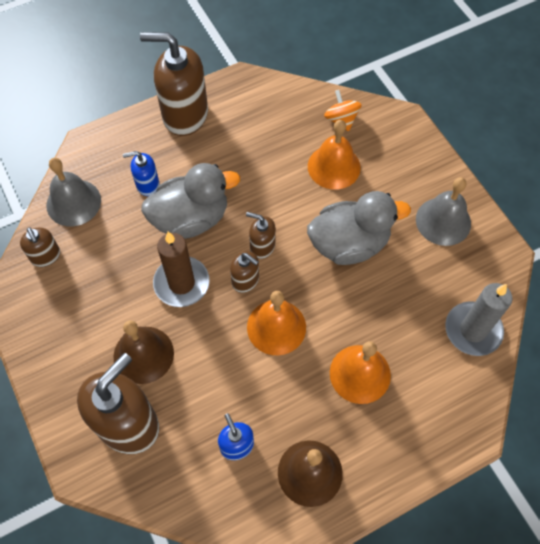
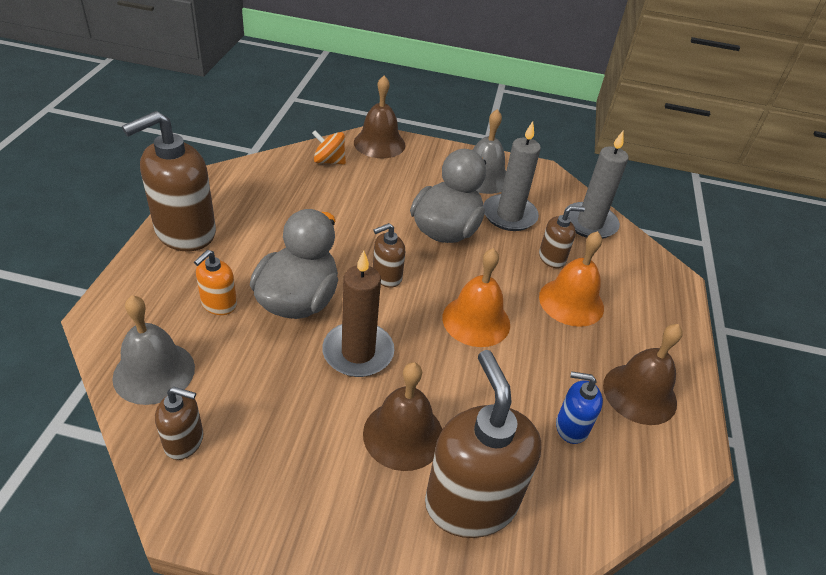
camera: 55 degrees left, 20 degrees down
(147, 185) = (219, 304): blue soap dispenser -> orange soap dispenser
(245, 280) = (407, 309): brown soap dispenser -> brown soap dispenser (552, 258)
(334, 167) = (365, 192): orange bell -> none
(400, 129) = (379, 143): none -> brown bell
(415, 270) = (509, 215): none -> grey candle

